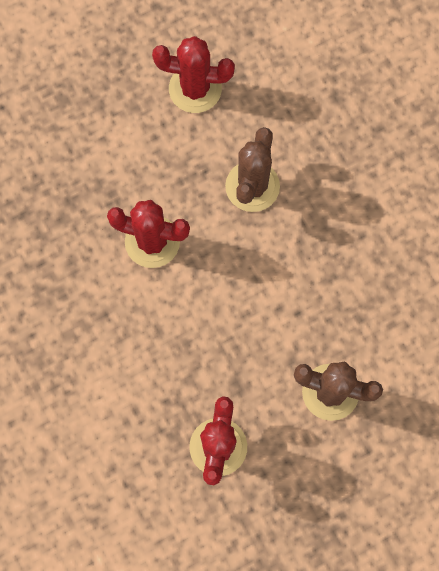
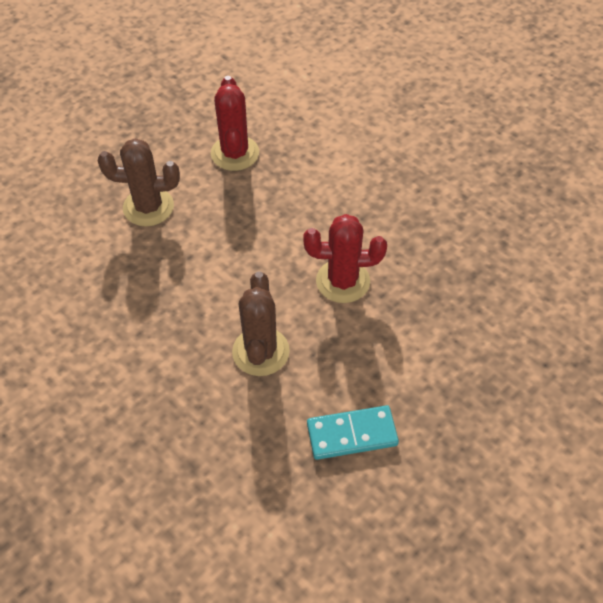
camera: 165 degrees right, 20 degrees down
(195, 89) = (352, 434): red cactus -> turquoise domino

